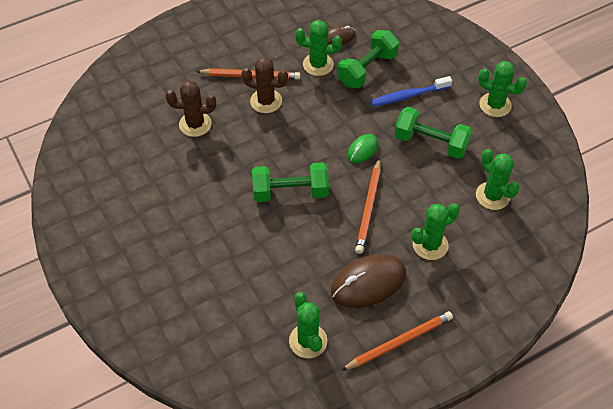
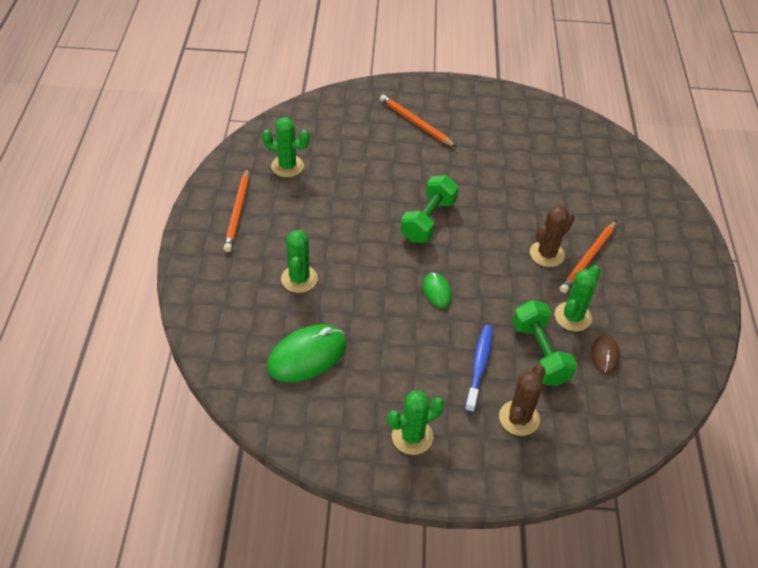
camera: 120 degrees right, 5 degrees down
(195, 124) = (550, 196): brown cactus -> brown cactus (519, 418)
(368, 282) = (301, 222): brown mouse -> none
(369, 208) = (370, 260): orange pencil -> orange pencil (415, 123)
(431, 143) = (405, 347): green dumbbell -> none
(492, 196) = (307, 356): green cactus -> green mouse

